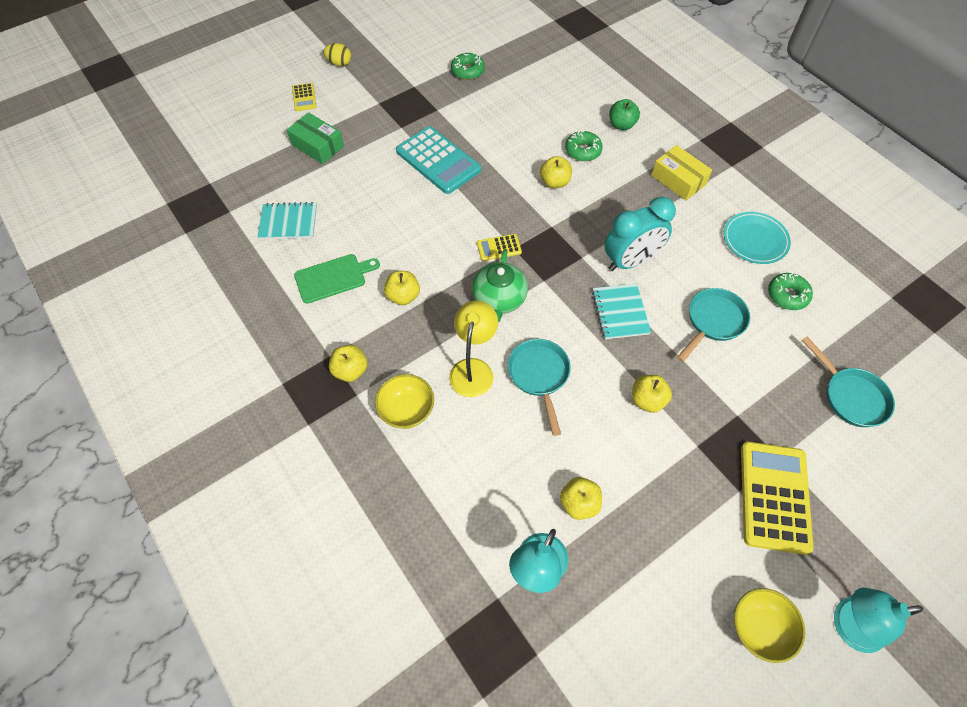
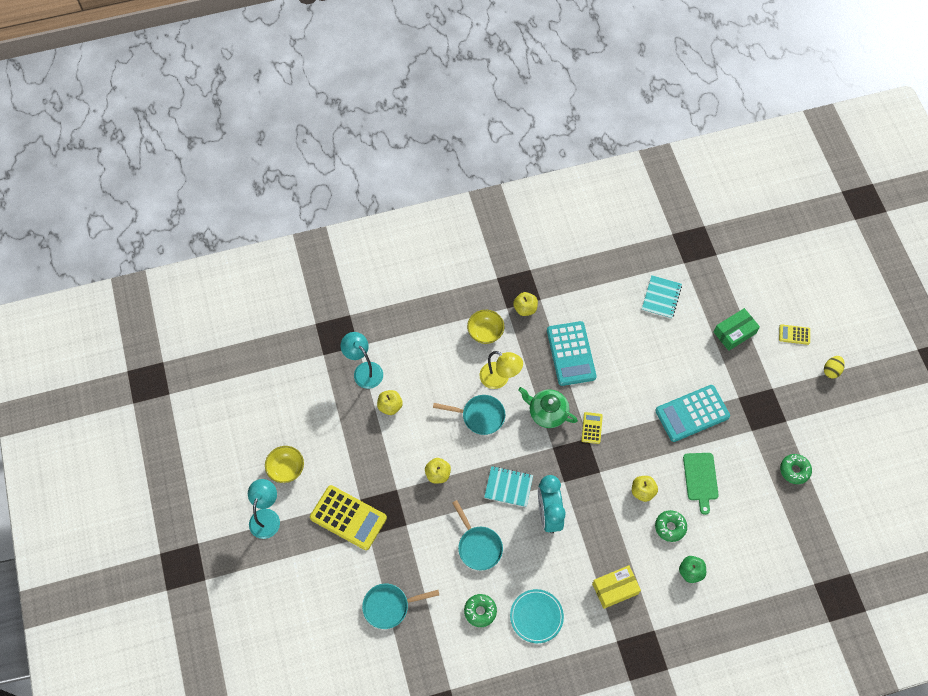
camera: 110 degrees right, 5 degrees up
(333, 278) = (601, 315): green cutting board -> green cutting board (700, 479)
(403, 296) = (571, 354): yellow apple -> turquoise calculator

